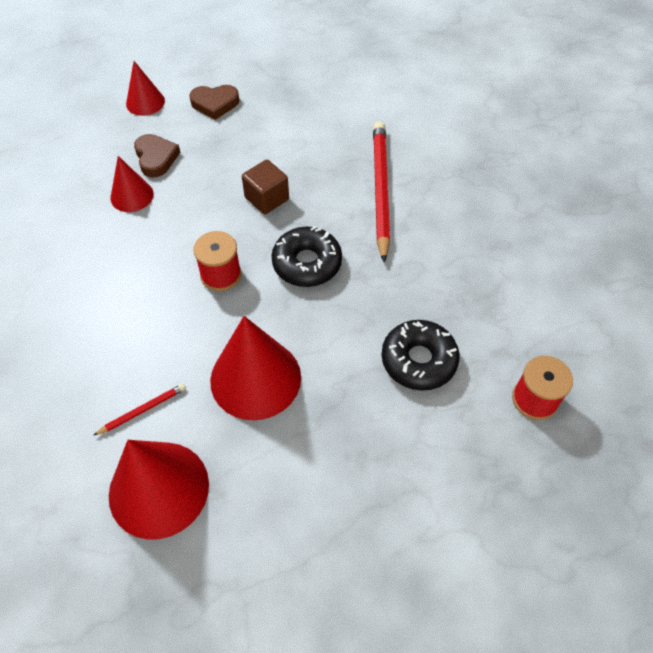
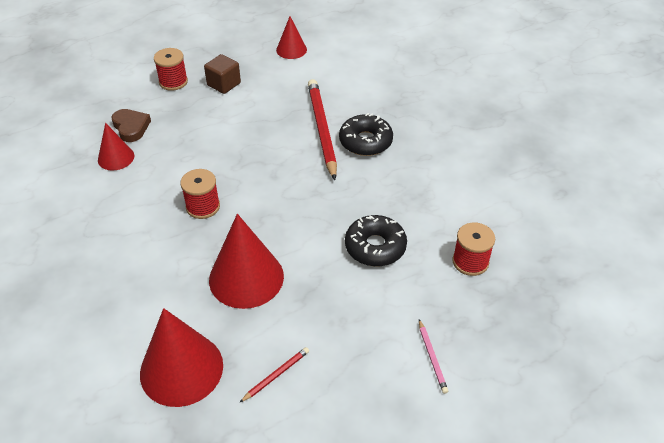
camera: 10 degrees left, 10 degrees down
(142, 410) = (156, 314): red pencil -> red pencil (276, 375)
(145, 102) = (113, 87): red cone -> red cone (291, 50)
(215, 104) = (173, 82): brown heart -> red spool
(267, 198) = (230, 146): brown cube -> brown cube (224, 84)
(307, 263) = (272, 189): black donut -> black donut (365, 141)
(464, 526) = (432, 357): none -> pink pencil

